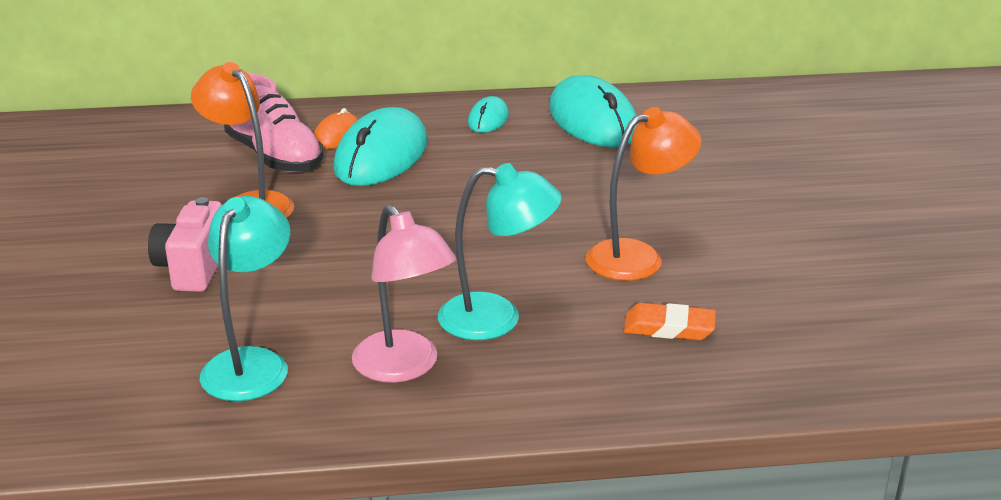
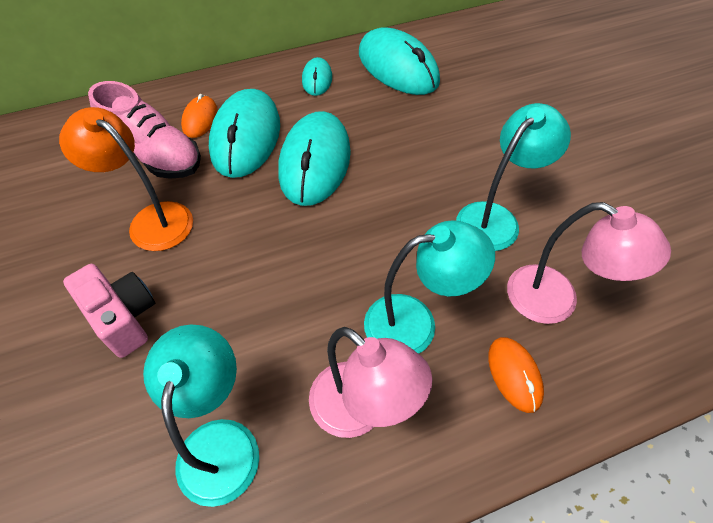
camera: 15 degrees left, 25 degrees up
(192, 269) = (124, 318): pink camera -> pink camera turned 150 degrees clockwise
(450, 185) = (315, 162): none -> turquoise mouse
(586, 371) = (514, 375): none -> orange mouse
(638, 256) = (495, 218): orange lamp -> turquoise lamp
(669, 328) = (556, 301): orange eraser -> pink lamp

